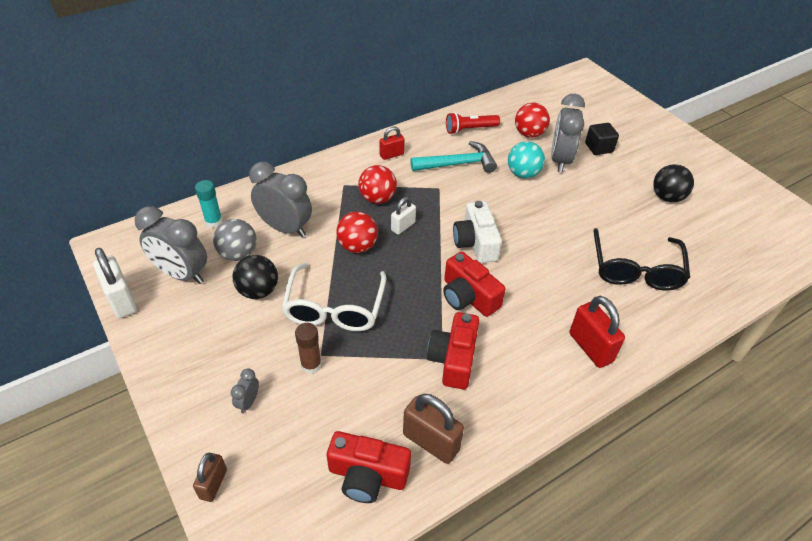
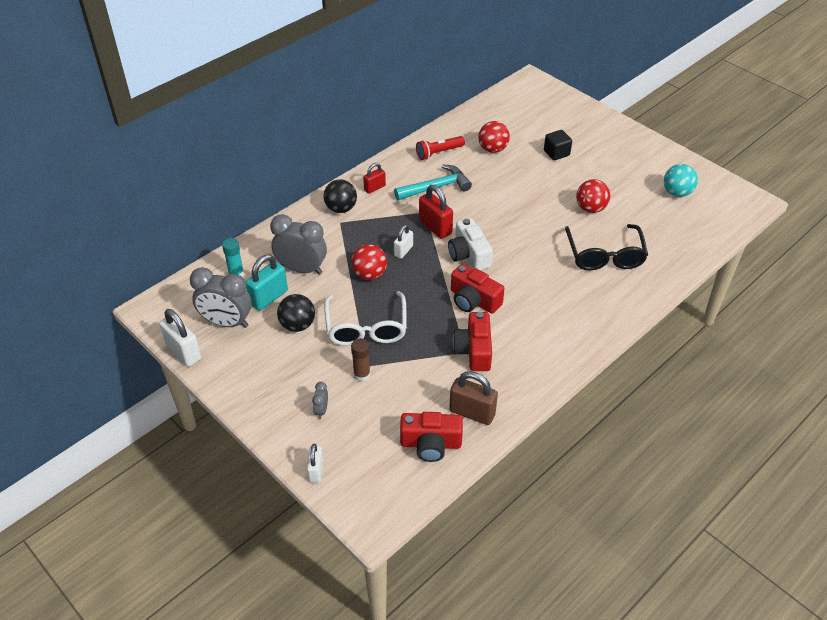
camera: 10 degrees left, 0 degrees up
(213, 484) = (316, 471): brown padlock -> white padlock
(238, 254) = (269, 298): grey ball -> turquoise padlock
(377, 198) = (374, 230): red ball -> red ball (590, 208)
(523, 174) = (495, 187): turquoise ball -> turquoise ball (677, 192)
(560, 160) = (525, 170): grey clock -> none
(590, 347) = (579, 323): red padlock -> red padlock (435, 227)
(667, 197) = (622, 189): black ball -> black ball (341, 208)

